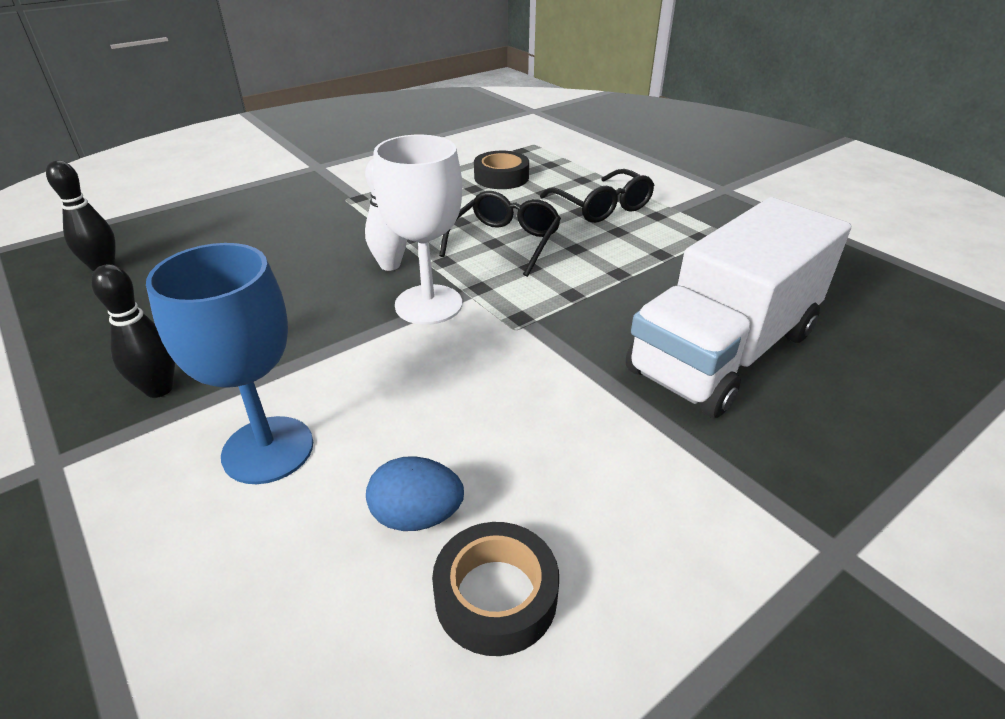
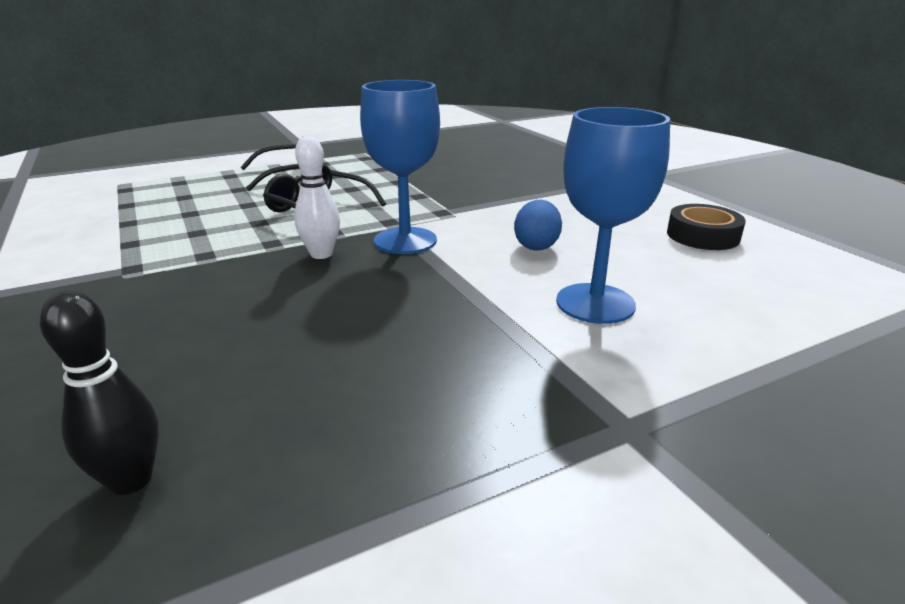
camera: 80 degrees left, 10 degrees down
(159, 389) = (502, 370): black bowling pin -> none
(417, 516) = (652, 252): blue egg -> blue egg (536, 246)
(428, 304) = (405, 241): white goblet -> blue goblet
(501, 177) = (180, 201): black tape -> none
(723, 352) = (501, 171): white truck -> none

